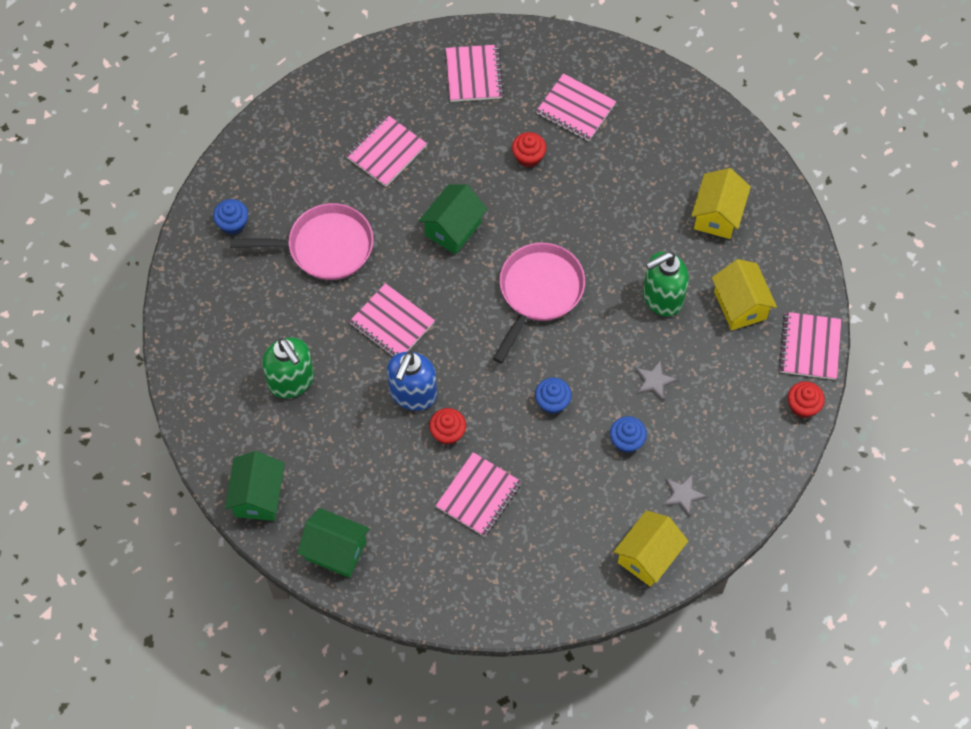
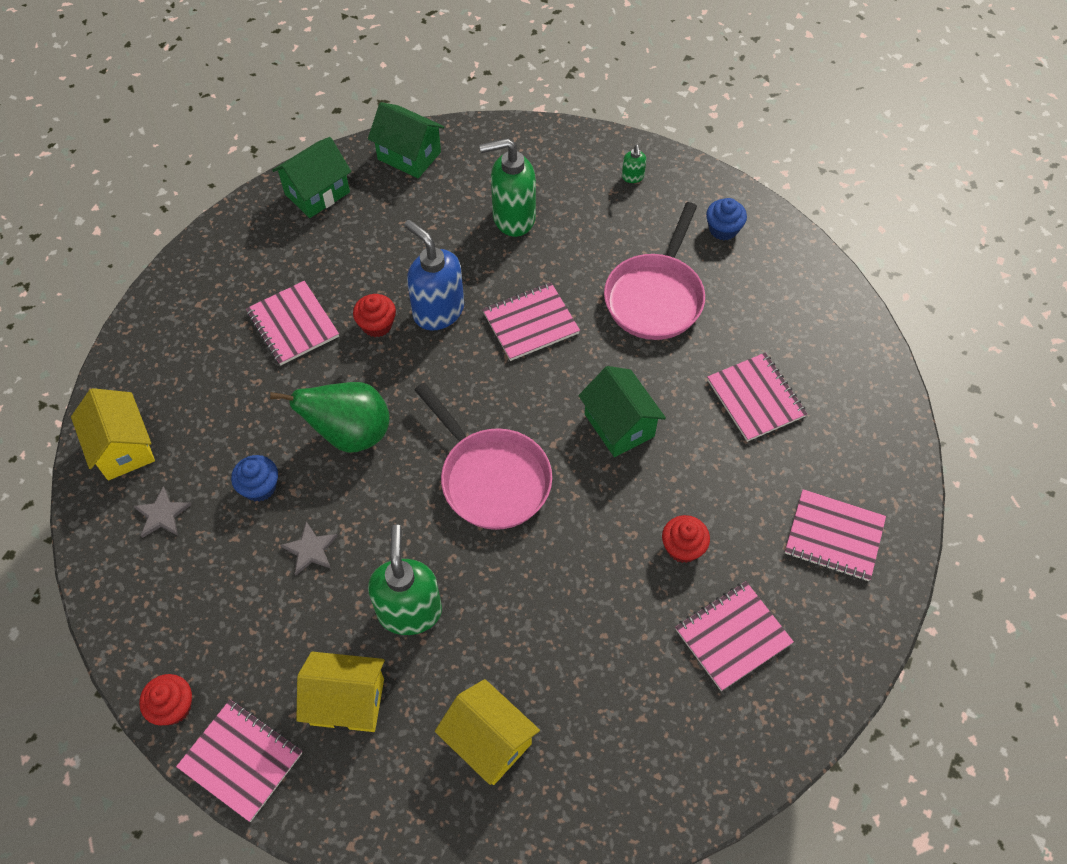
camera: 115 degrees right, 5 degrees down
(205, 309) = (632, 177): none -> green soap dispenser
(552, 402) = (350, 434): blue cupcake -> green pear

